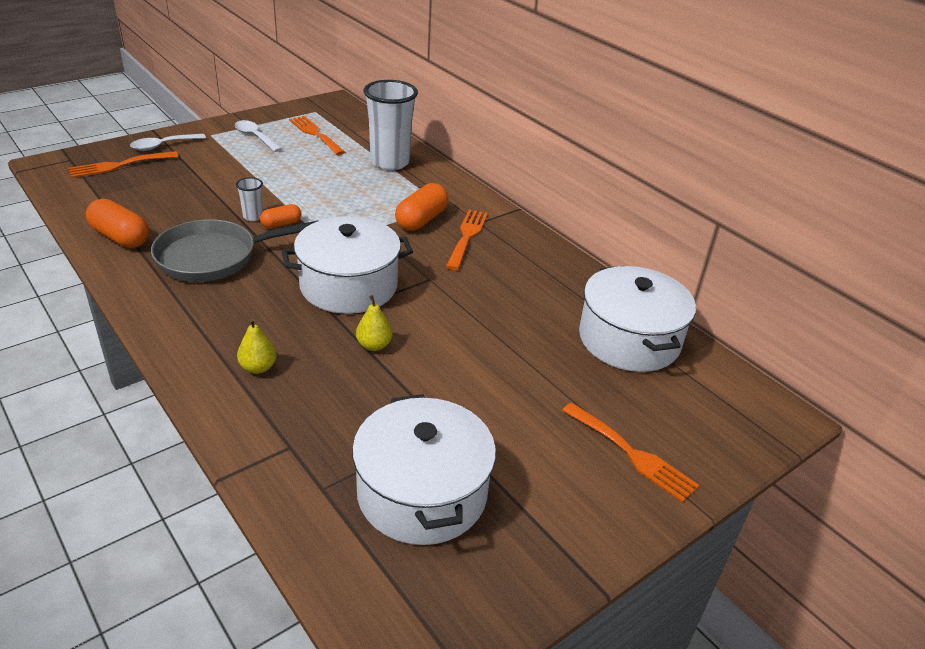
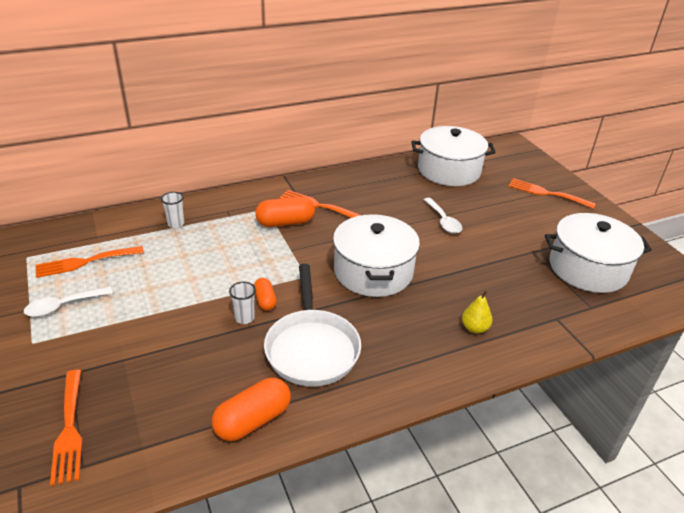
camera: 75 degrees left, 0 degrees up
(163, 146) = (36, 386): white spoon -> white spoon (443, 221)
(214, 257) = (311, 348): grey pan -> white pan
(374, 345) = (450, 268): yellow pear -> none
(390, 162) = (176, 224): white cup -> white cup, size x0.44
(421, 220) = (285, 222): orange capsule -> orange capsule turned 60 degrees counterclockwise
(632, 454) = (546, 193): orange fork -> orange fork turned 120 degrees counterclockwise

